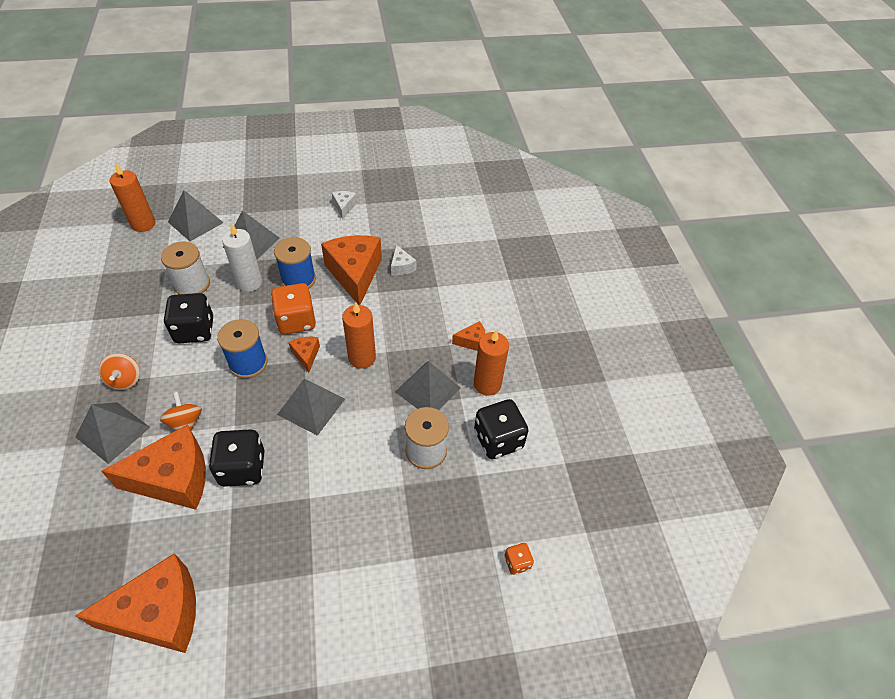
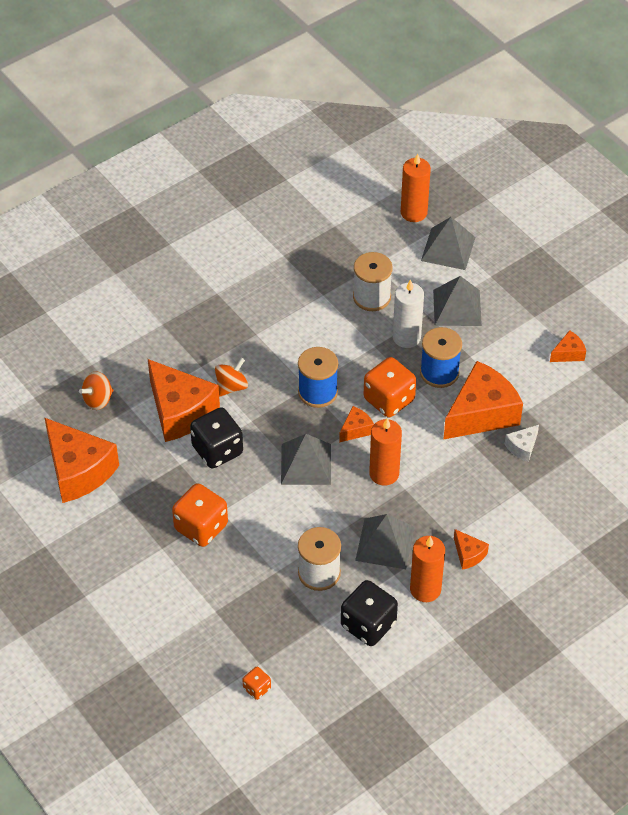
camera: 65 degrees right, 0 degrees up
(113, 432) = (192, 345): grey pyramid -> none
(125, 380) = (242, 319): orange spinning top -> orange spinning top (98, 400)
(195, 330) = (323, 332): black dice -> none
(314, 524) = (201, 527): none -> orange dice
(344, 207) = (568, 353): white cheese -> orange cheese

